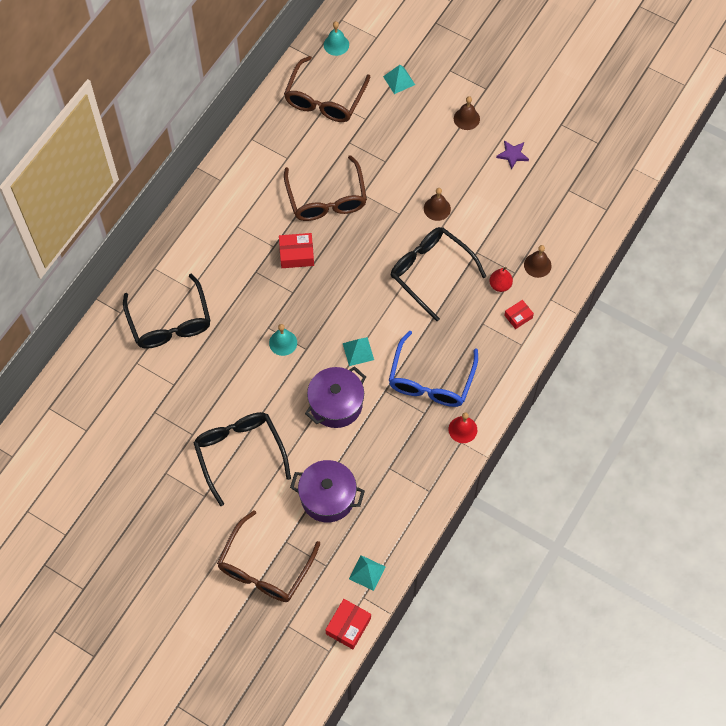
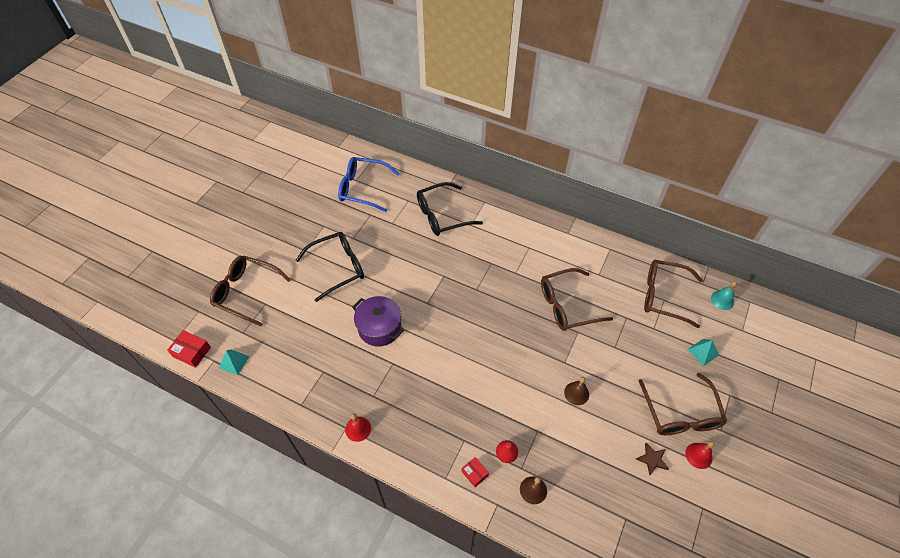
camera: 85 degrees right, 10 degrees down
(283, 342) = (431, 287): turquoise bell -> none
(296, 254) = (511, 289): red box -> none
(327, 497) = (299, 329): purple pot -> none
(358, 351) = (428, 340): turquoise pyramid -> none
(430, 272) = (510, 392): black glasses -> none
(431, 380) = (404, 399): blue glasses -> blue glasses (363, 188)
(466, 118) = (680, 413): brown bell -> brown glasses
(510, 114) = (698, 455): none -> red bell
(512, 155) = (652, 459): purple star -> brown star

